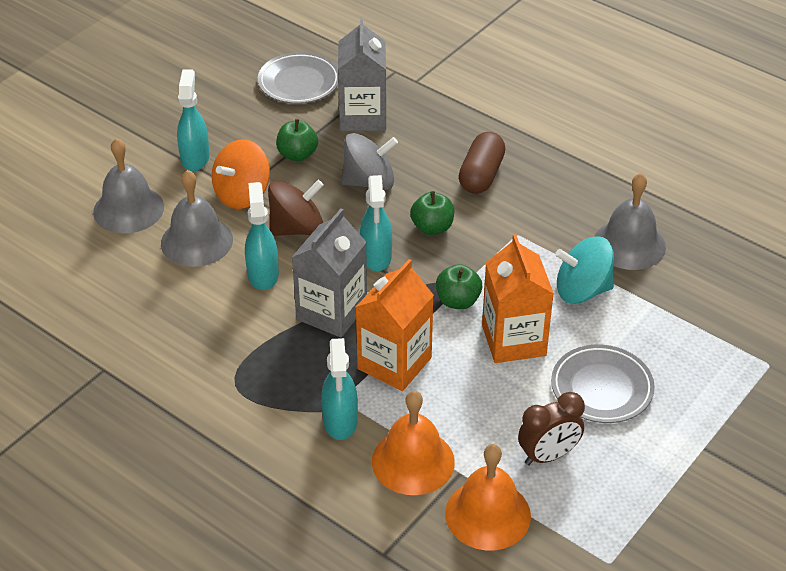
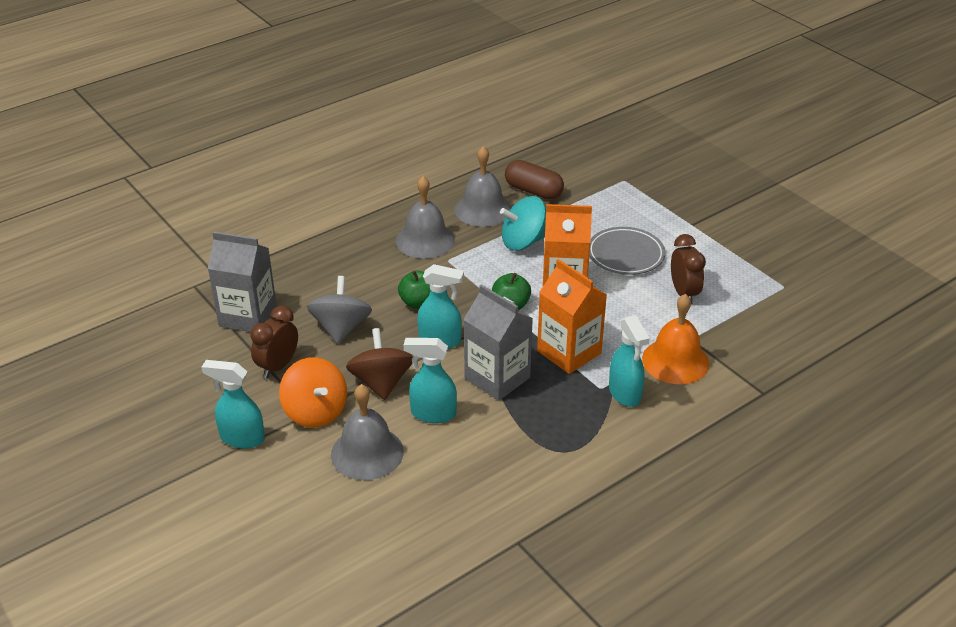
camera: 75 degrees left, 5 degrees down
(128, 209) = (294, 498): grey bell -> grey bell (425, 240)
(297, 154) = (278, 366): green apple -> brown clock
(299, 83) = (170, 348): grey plate -> none
(340, 422) = (625, 393): turquoise spray bottle -> turquoise spray bottle turned 60 degrees clockwise
(481, 175) = (366, 264): brown capsule -> brown capsule (533, 191)
(488, 514) = (733, 333): orange bell -> none
(582, 290) = (523, 242): turquoise spinning top -> turquoise spinning top turned 60 degrees clockwise

